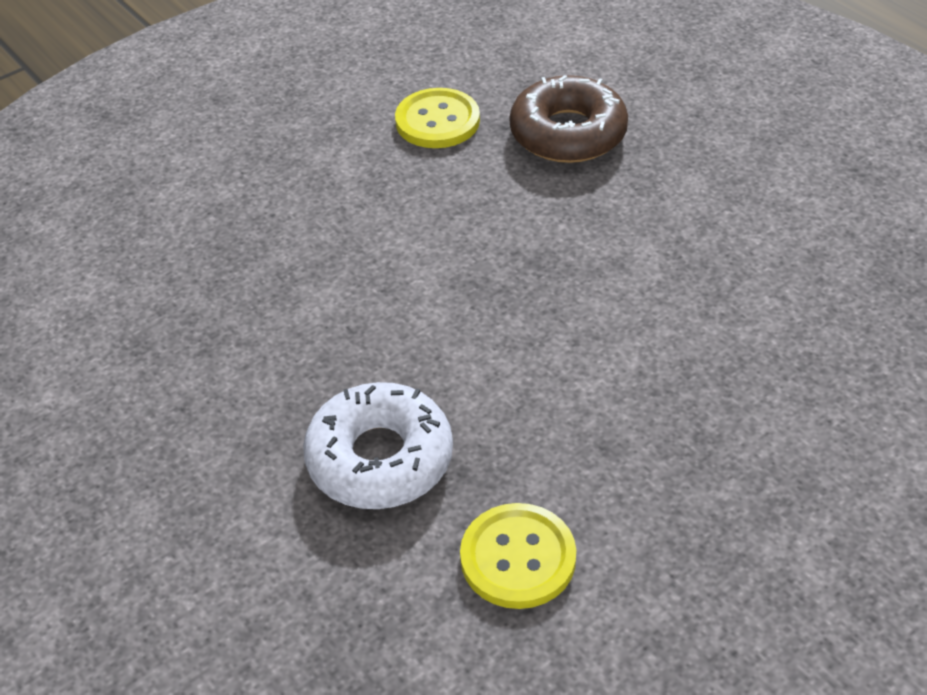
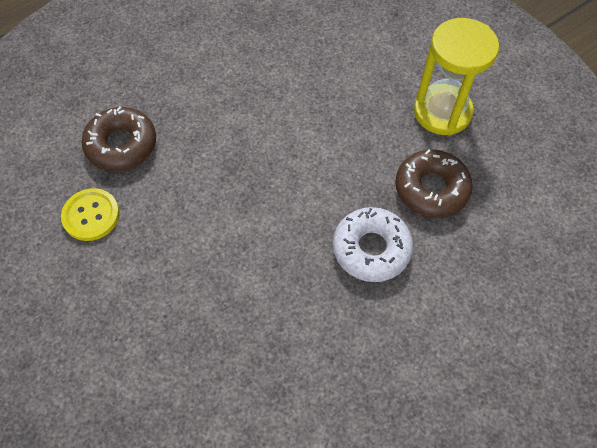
camera: 90 degrees left, 15 degrees up
(518, 558) = (431, 189): yellow button -> brown donut
(726, 586) = (442, 112): none -> yellow hourglass

